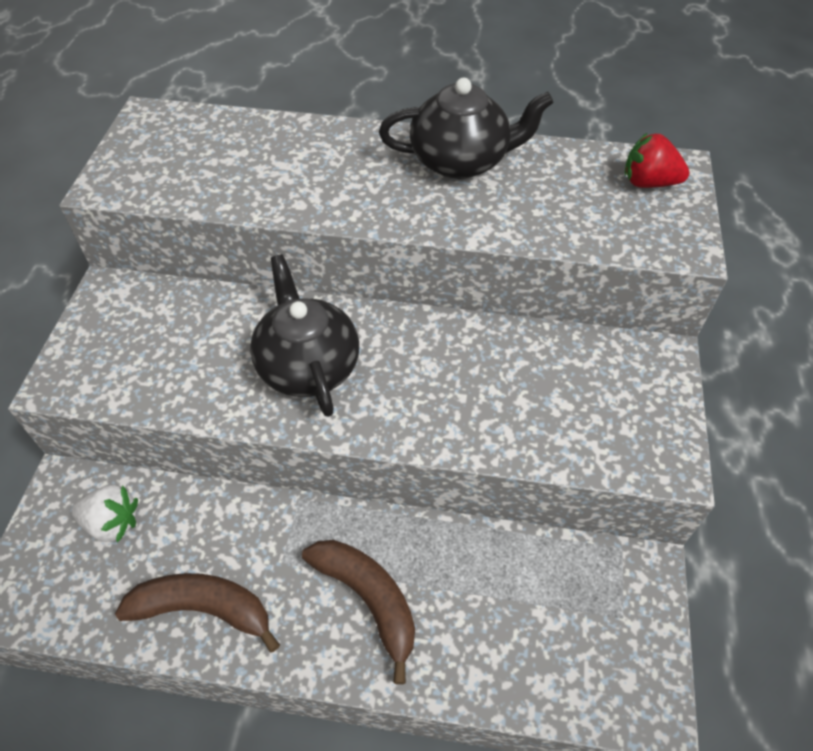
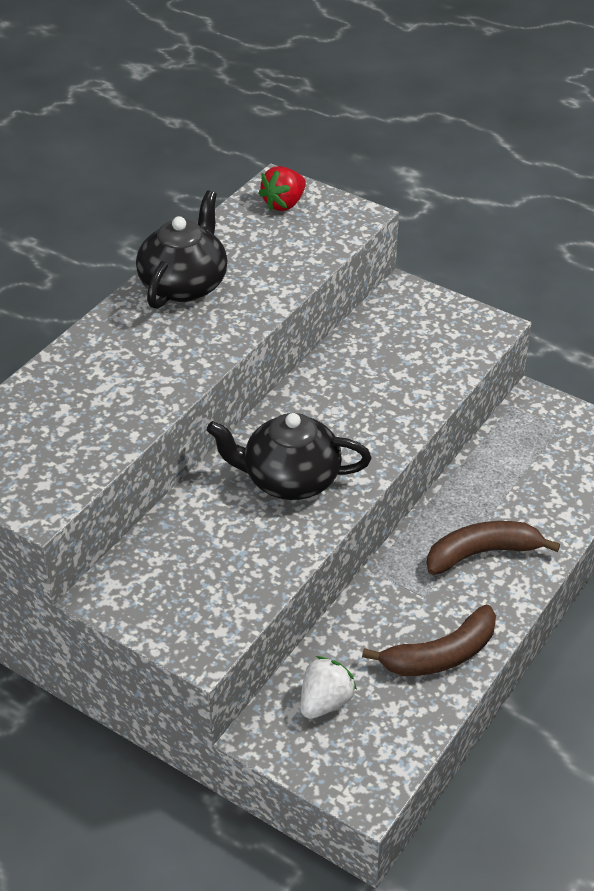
camera: 65 degrees left, 10 degrees down
(204, 609) = (441, 655): brown banana -> brown banana turned 150 degrees counterclockwise

